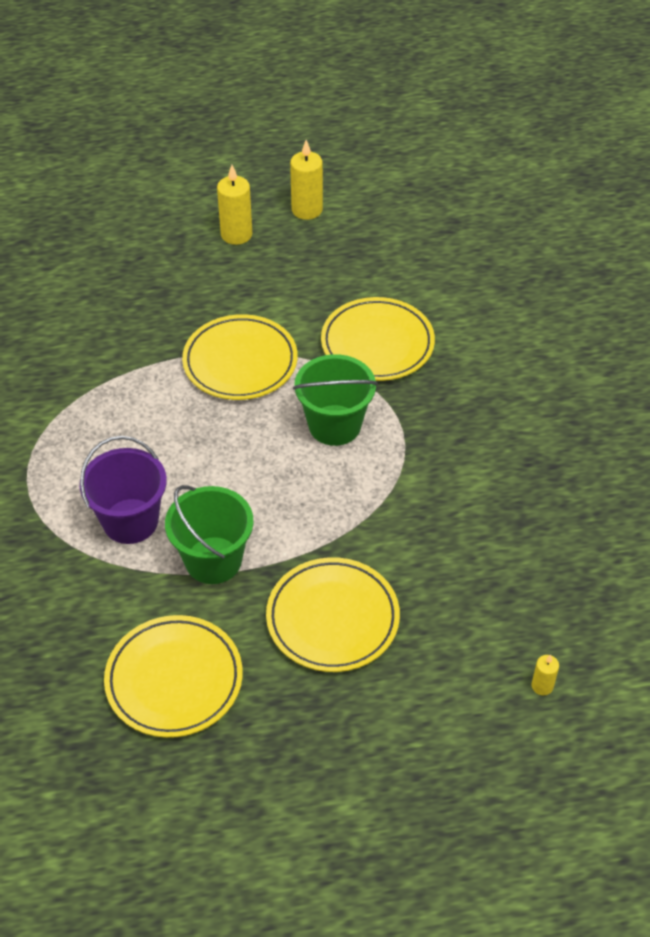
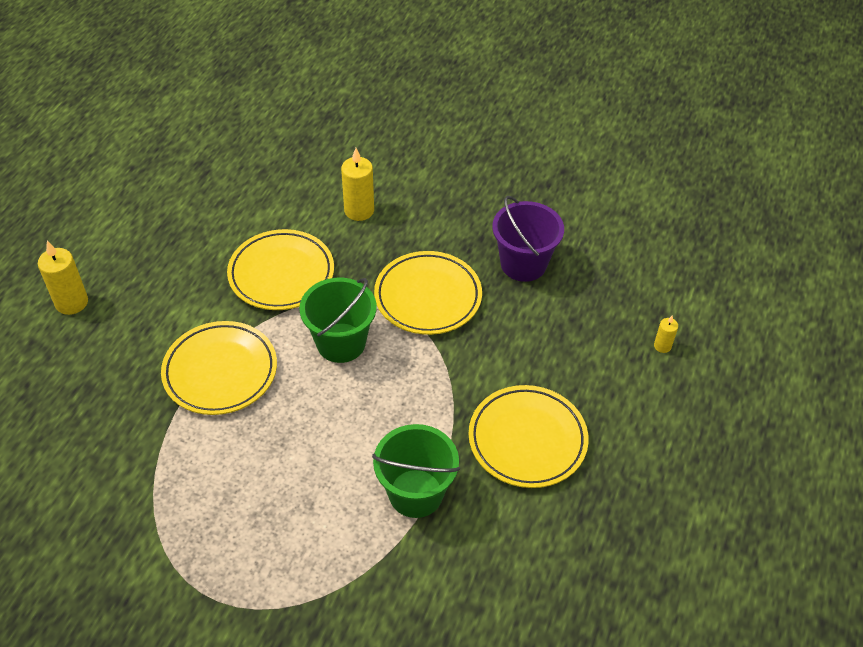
camera: 60 degrees left, 0 degrees up
(130, 521) = (329, 536): purple bucket -> purple bucket (523, 264)
(174, 680) = (517, 580): yellow plate -> yellow plate (428, 297)
(307, 210) = (93, 243): yellow candle -> yellow candle (359, 210)

